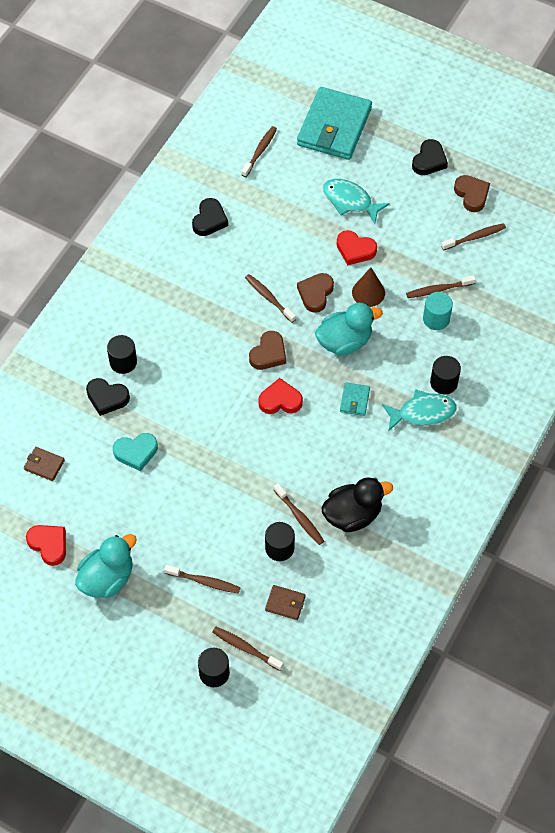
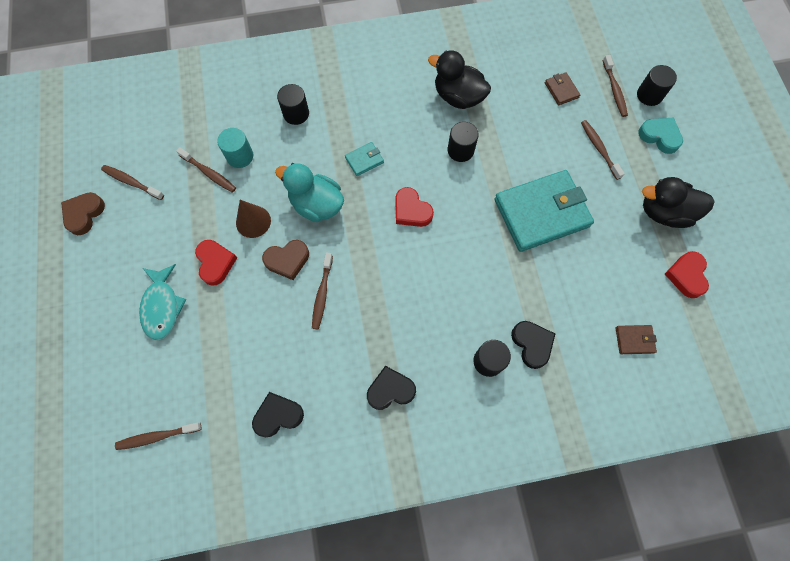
camera: 130 degrees left, 10 degrees up
(44, 465) = (634, 340): brown wallet -> brown wallet turned 75 degrees counterclockwise
(107, 578) = (664, 212): turquoise duck -> black duck
(136, 452) = (554, 278): turquoise heart -> turquoise heart (659, 136)
(268, 353) = (377, 252): brown heart -> none
(279, 548) = (527, 122): black cylinder -> black cylinder (460, 150)
(299, 517) = (493, 127): brown toothbrush -> none
(334, 127) = (76, 388): turquoise wallet -> turquoise wallet (541, 213)
(422, 413) = (335, 110): turquoise fish -> none
(429, 160) = (65, 274): black heart -> black heart (390, 390)

